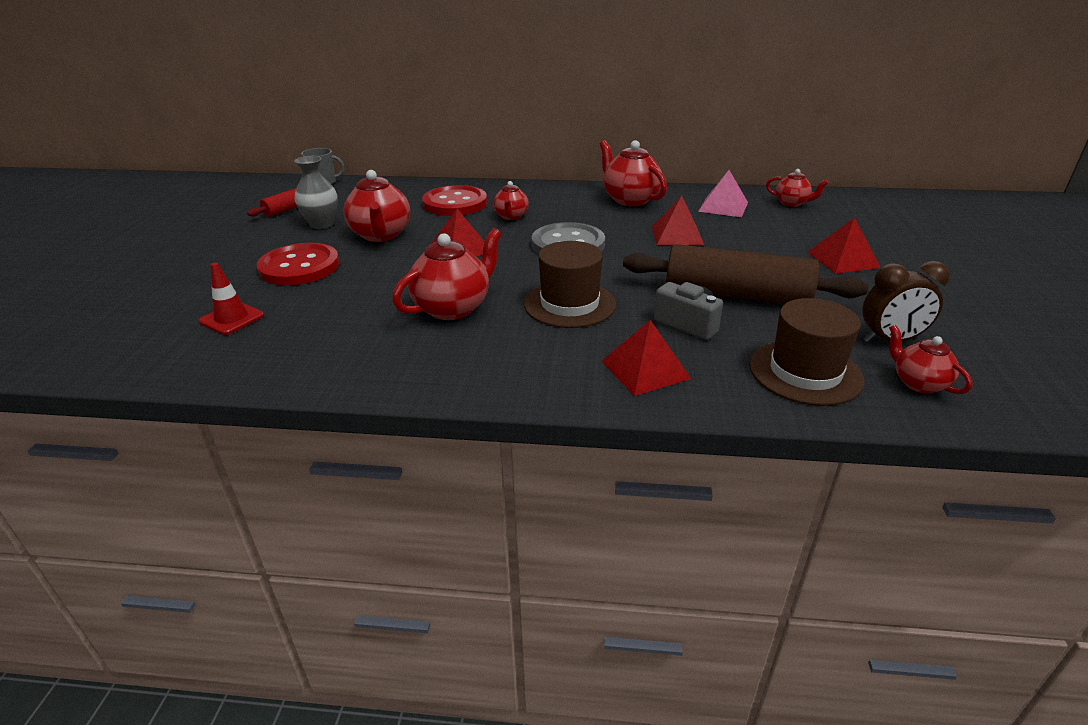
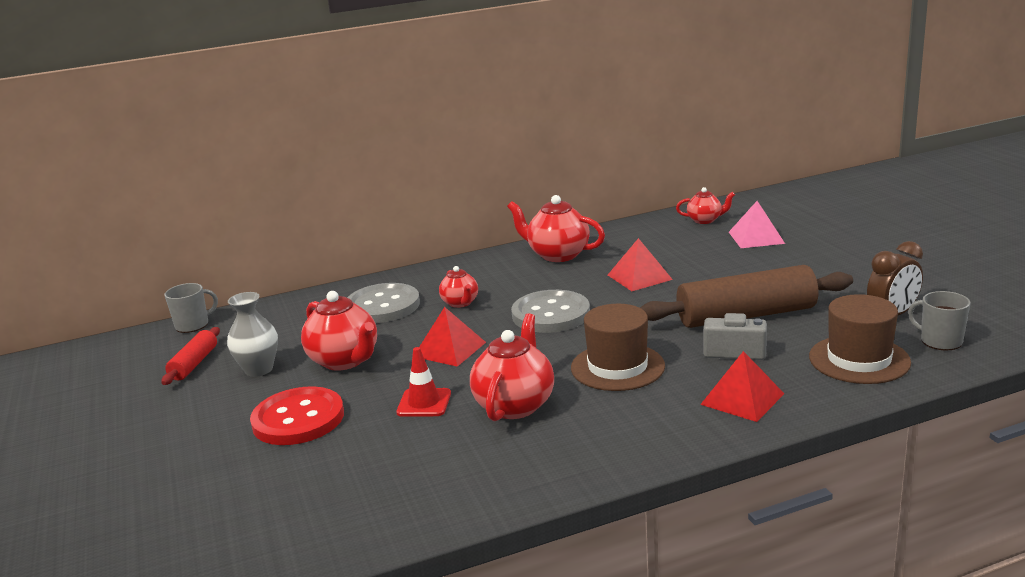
camera: 25 degrees left, 10 degrees down
(232, 318) = (296, 491): red traffic cone -> red traffic cone (424, 403)
(455, 203) = (383, 306): red button -> grey button
(723, 206) = (650, 239): pink pyramid -> pink pyramid (756, 237)
(843, 259) = (796, 260): red pyramid -> none
(918, 383) = (940, 341): red teapot -> grey mug

